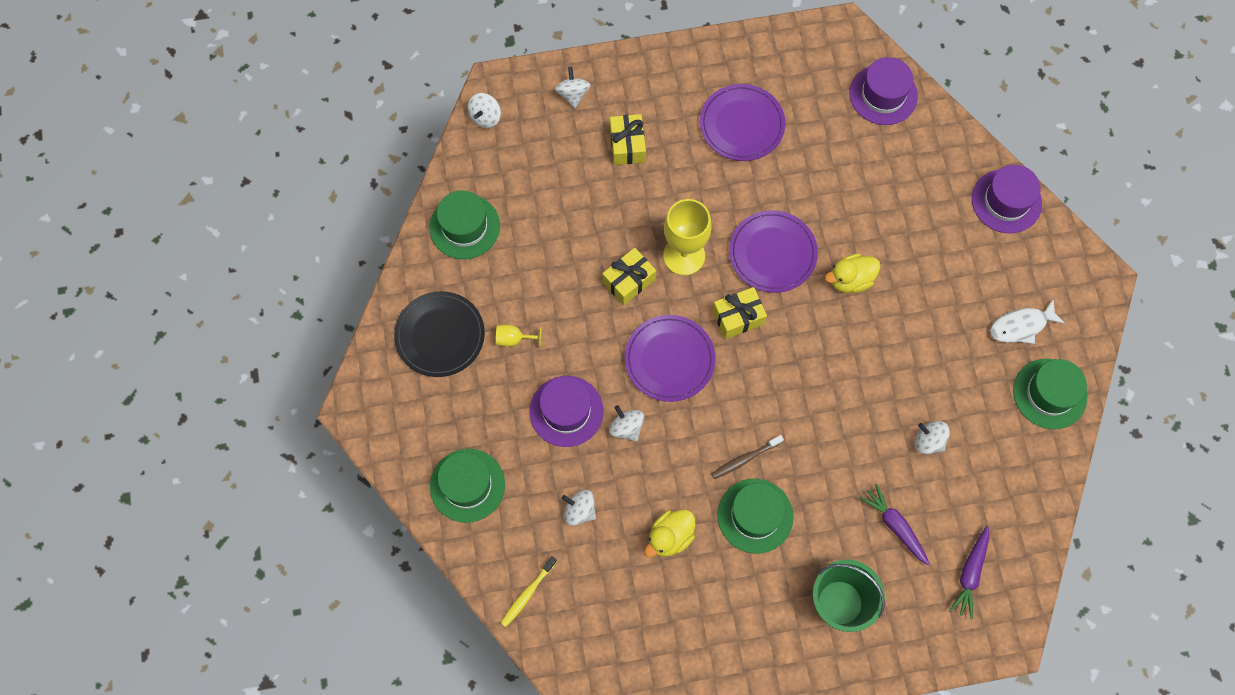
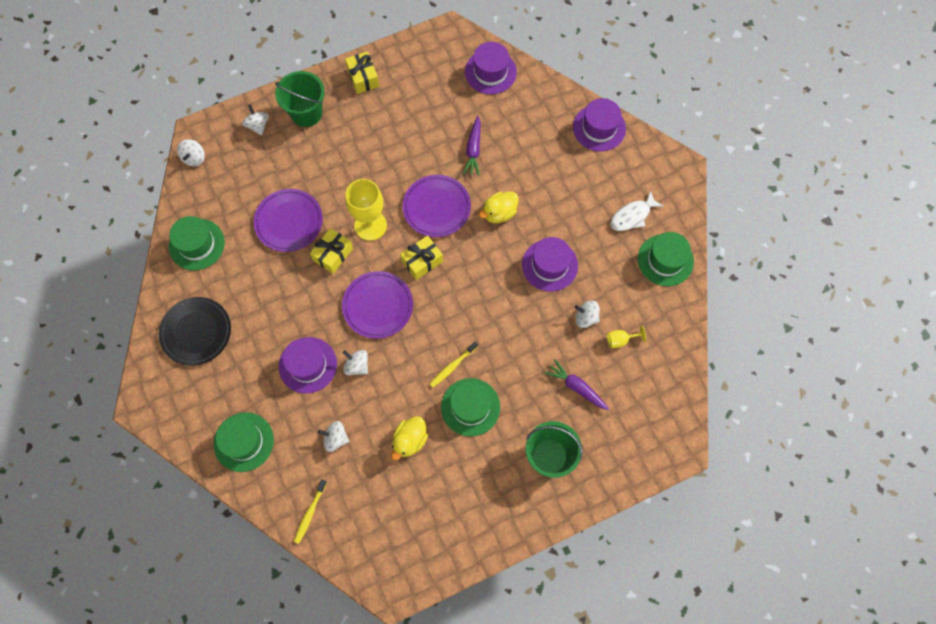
camera: 15 degrees left, 0 degrees up
(514, 339) = (254, 320): yellow goblet -> yellow goblet (620, 340)
(627, 145) = (308, 153): yellow gift -> yellow gift (363, 78)
(637, 93) = (306, 113): none -> green bucket
(742, 124) = (391, 118): purple plate -> purple plate (289, 221)
(745, 459) = (452, 366): brown toothbrush -> yellow toothbrush
(898, 362) = (549, 265): none -> purple hat
(970, 574) = (640, 408): purple carrot -> purple carrot (473, 150)

